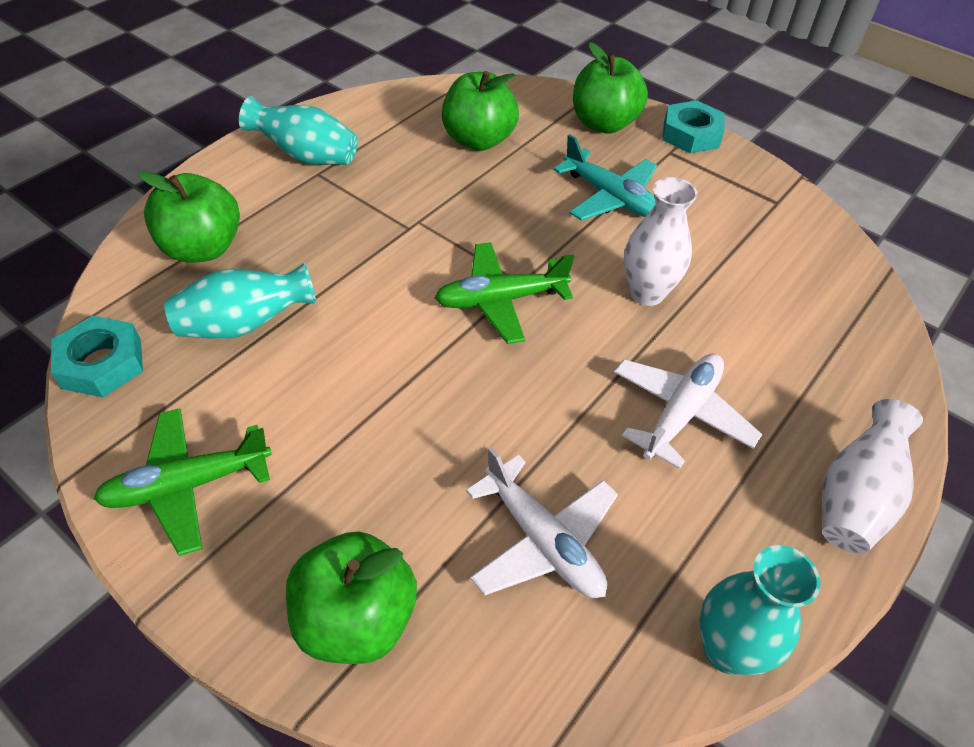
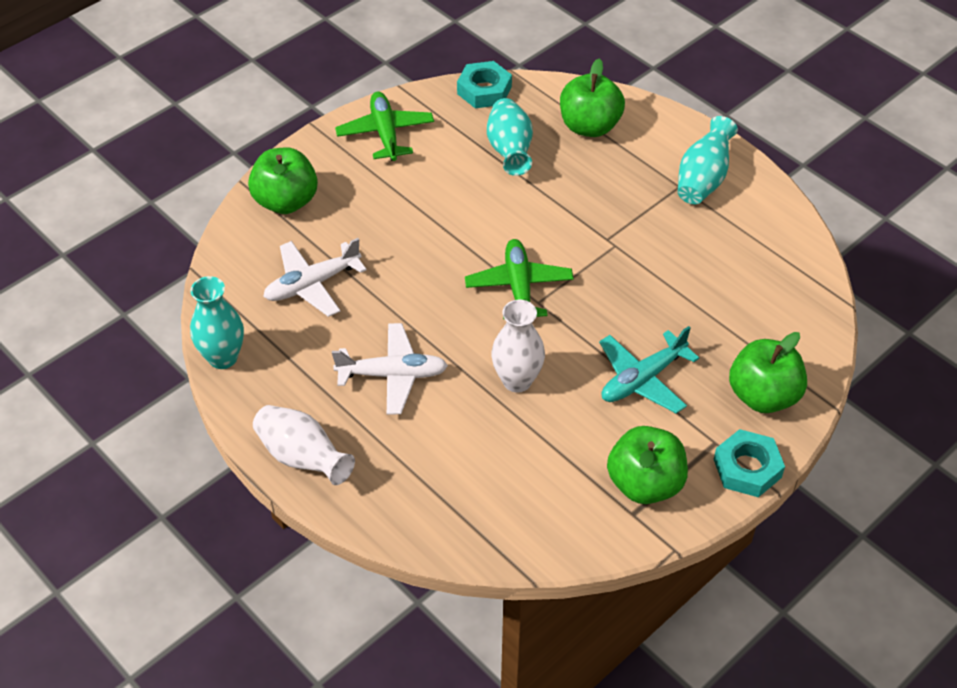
camera: 100 degrees right, 0 degrees up
(478, 140) = (730, 294): green apple -> green apple (645, 484)
(681, 413) = (393, 375): white plane -> white plane turned 45 degrees counterclockwise

